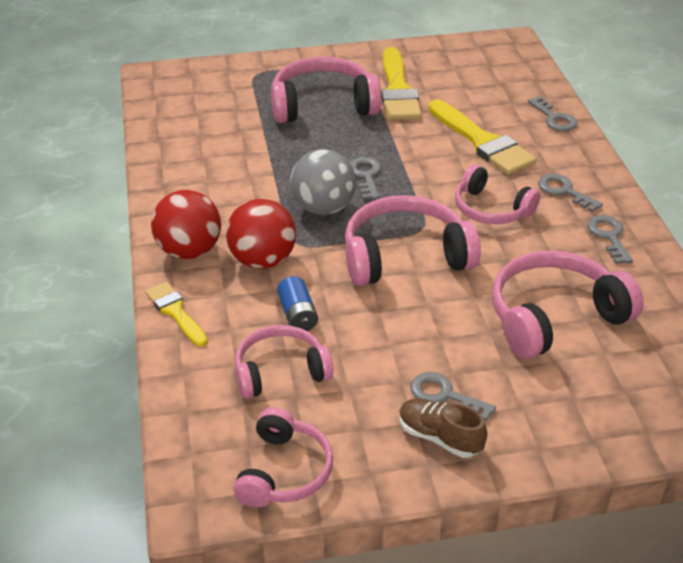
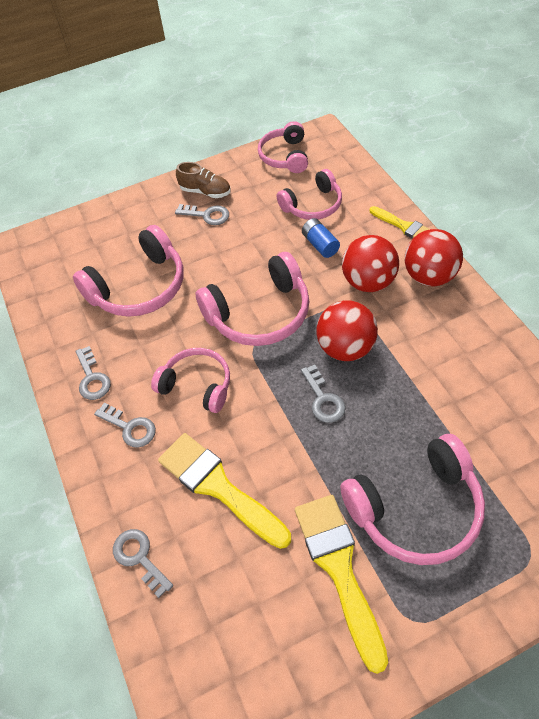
camera: 170 degrees right, 15 degrees up
(323, 208) = (345, 348): grey ball -> red ball

